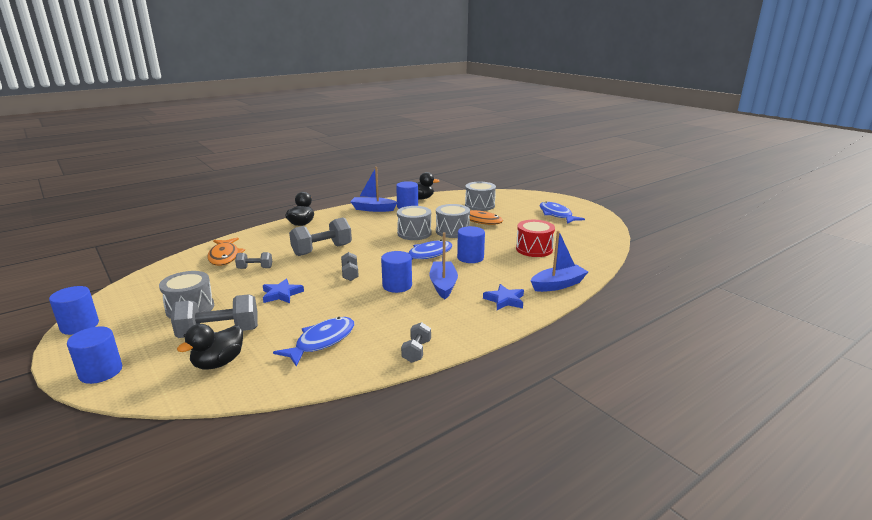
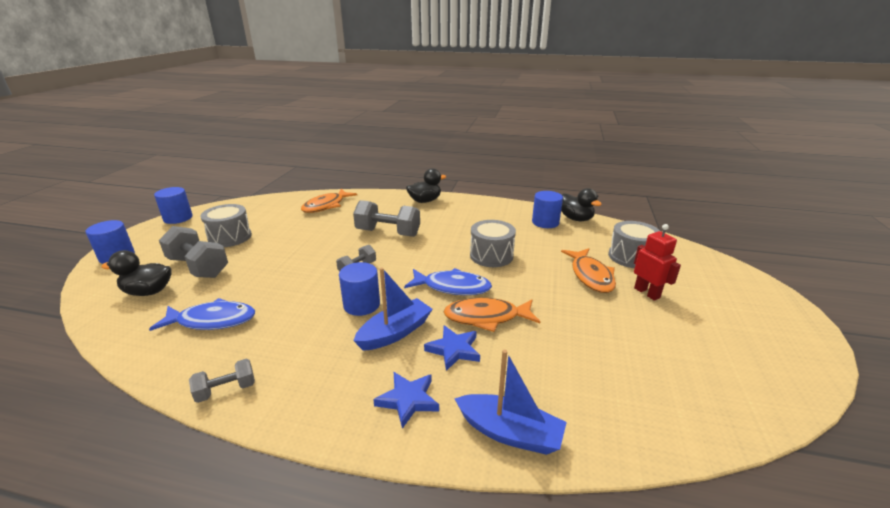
camera: 50 degrees right, 5 degrees up
(255, 268) = (320, 225): grey dumbbell -> none
(281, 294) = (285, 258): blue star -> blue star (454, 350)
(373, 209) = (507, 211): blue boat -> none
(452, 231) = (533, 273): grey drum -> none
(470, 257) = (486, 317): blue cylinder -> orange fish
(513, 217) = (647, 293): none -> red robot
(534, 249) = (585, 355): red drum -> none
(556, 215) = (724, 323): blue fish -> none

